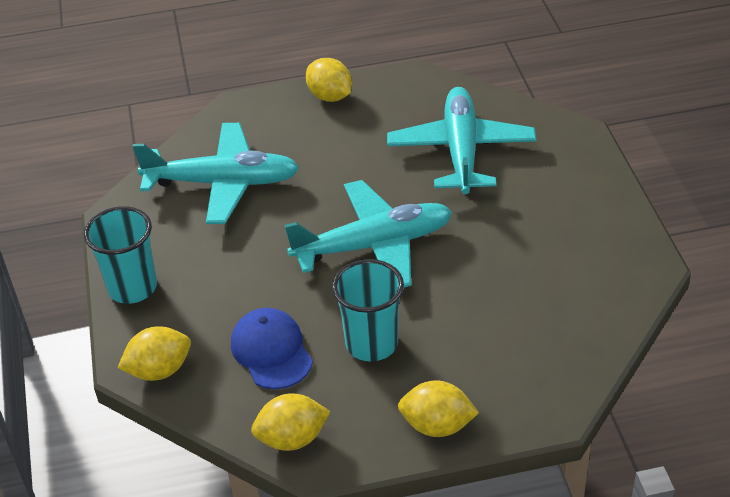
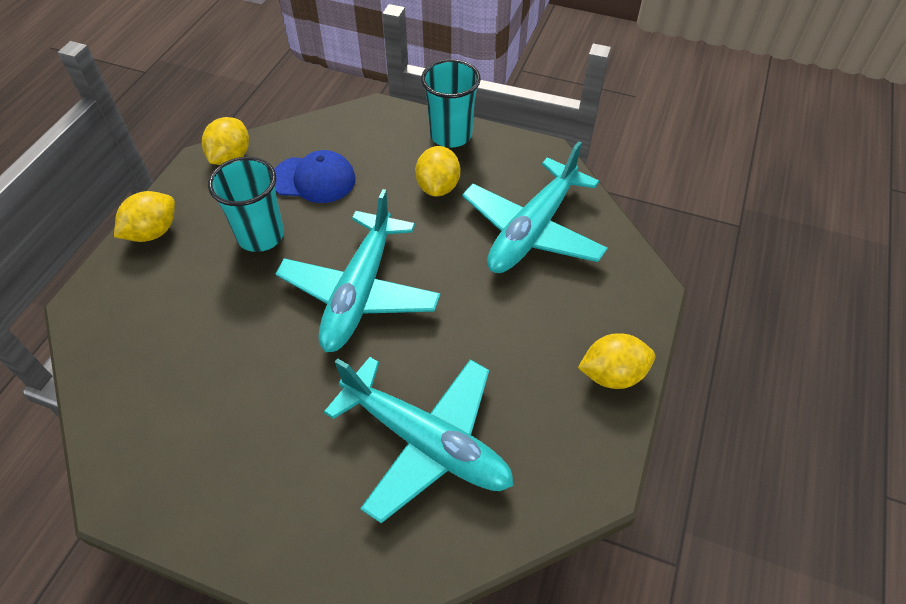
camera: 120 degrees right, 10 degrees up
(159, 370) = (357, 121): yellow lemon -> yellow lemon (438, 187)

